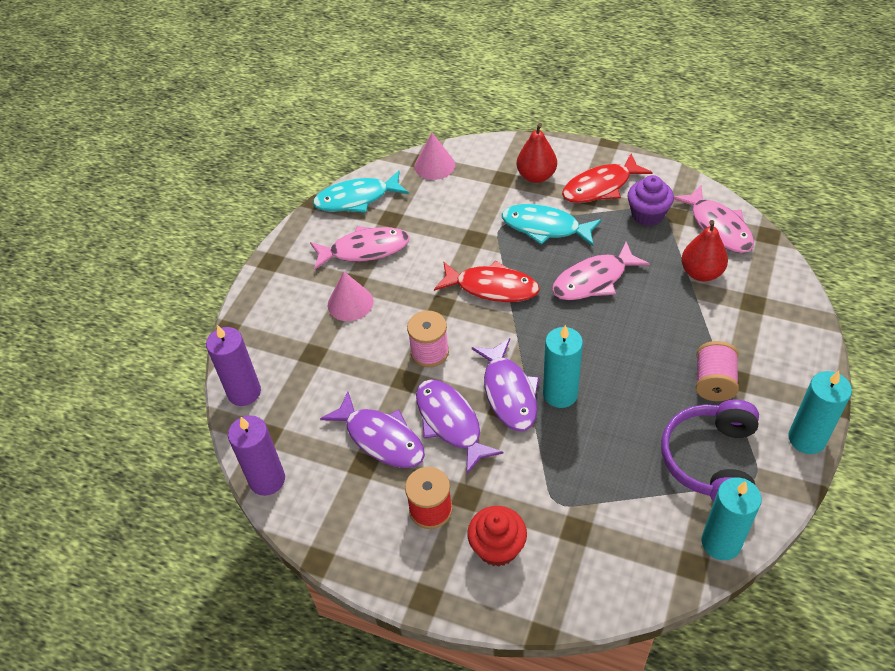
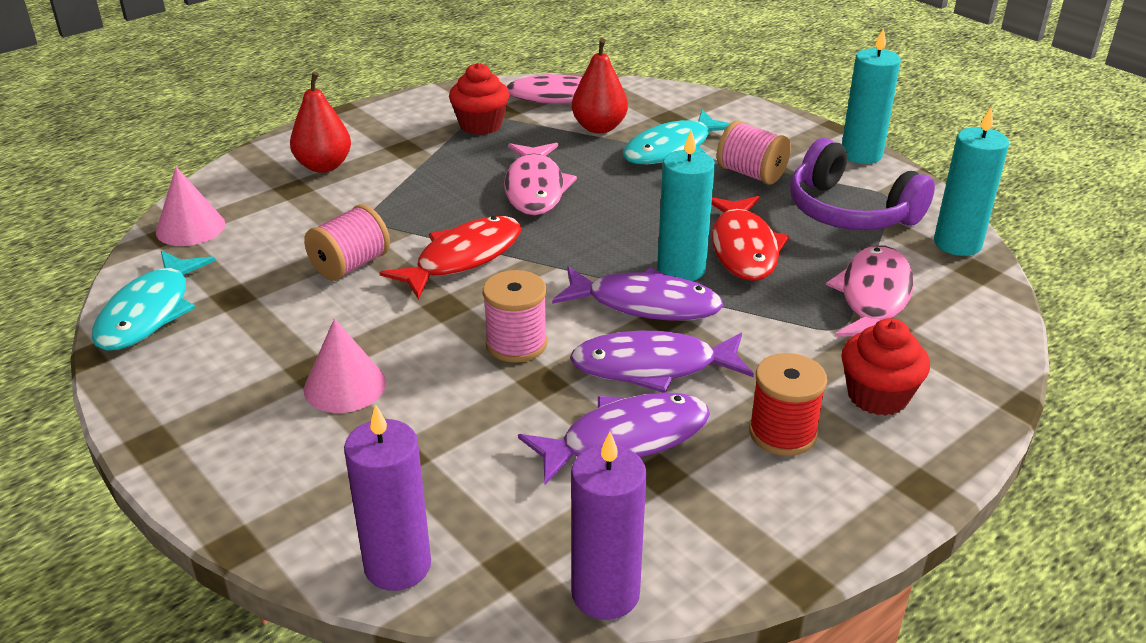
camera: 65 degrees left, 15 degrees down
(365, 250) = (260, 338): pink fish -> pink fish (873, 297)
(449, 245) = (350, 265): none -> pink spool
(545, 227) = (414, 189): turquoise fish -> turquoise fish (672, 149)
(600, 187) = (401, 135): red fish -> red fish (743, 248)
(647, 214) = (480, 125): purple cupcake -> red cupcake

